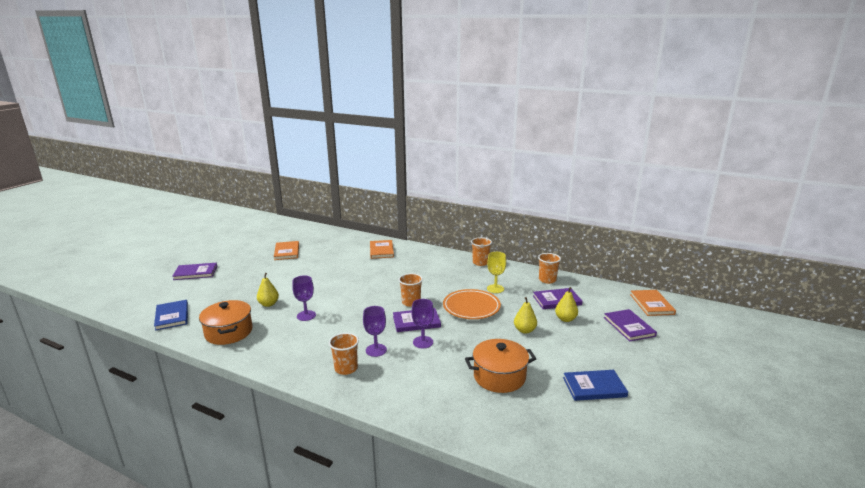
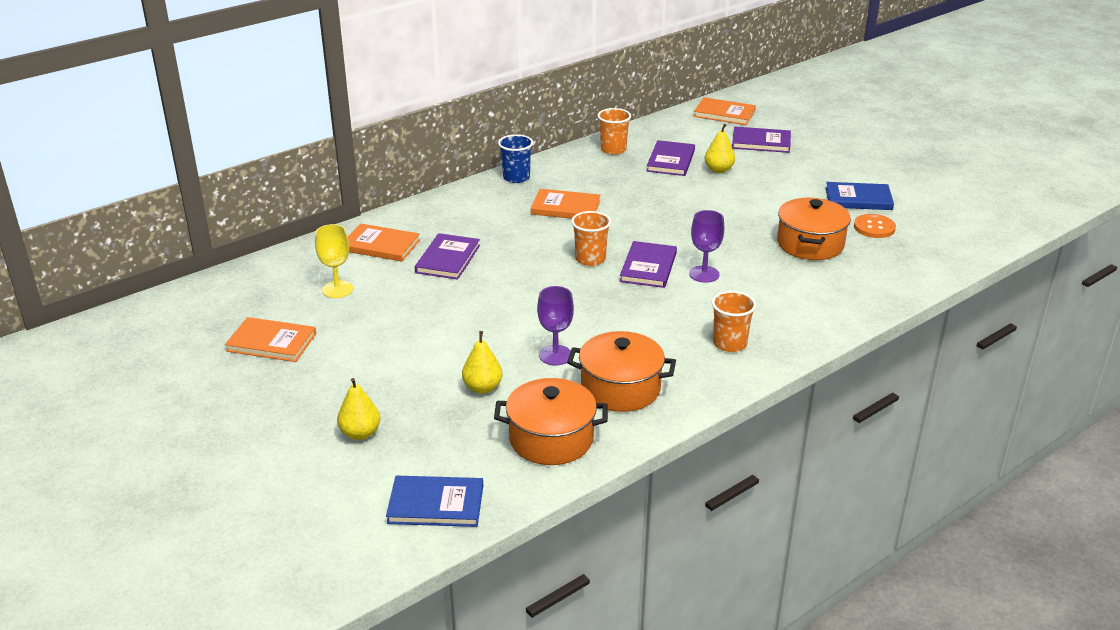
camera: 65 degrees left, 10 degrees up
(195, 273) = (253, 467): purple book -> purple book (448, 259)
(281, 341) = (620, 388): none -> orange pot
(376, 350) = (699, 312): purple goblet -> none
(461, 283) = (565, 207): none -> orange book
(471, 307) = (641, 219): orange plate -> none
(480, 263) = (516, 177): orange cup -> blue cup
(495, 289) = (605, 189): yellow goblet -> yellow goblet (337, 289)
(524, 330) = (725, 201): yellow pear -> yellow pear (360, 433)
(555, 403) = (874, 227): none -> orange button
(594, 387) = (858, 199): blue book -> blue book turned 75 degrees clockwise

